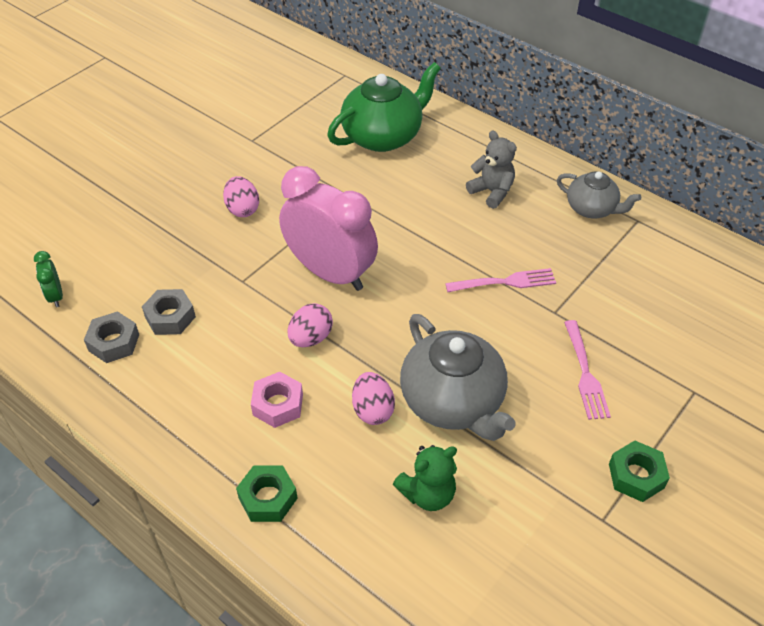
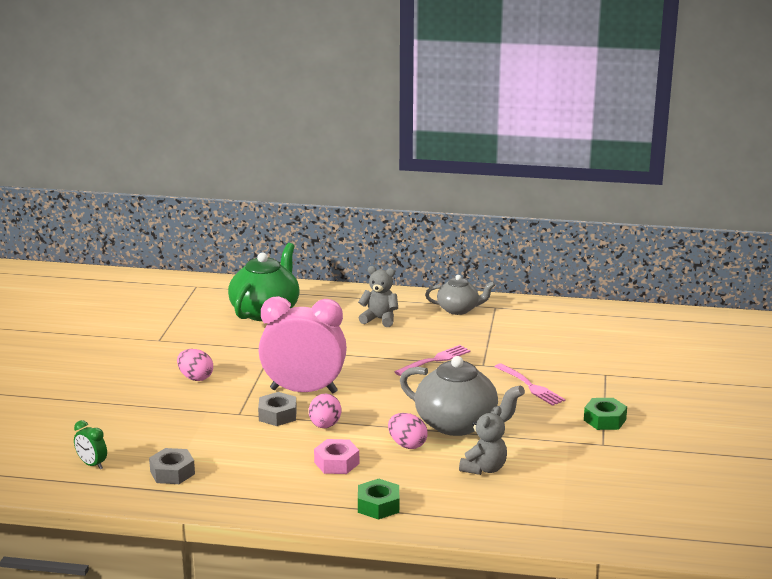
camera: 30 degrees left, 25 degrees down
(170, 317) = (203, 447): grey nut -> grey nut (277, 415)
(428, 494) = (484, 469): green teddy bear -> grey teddy bear

